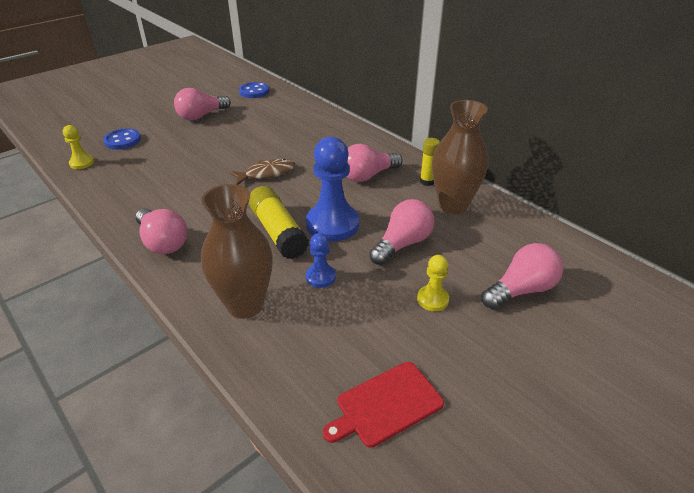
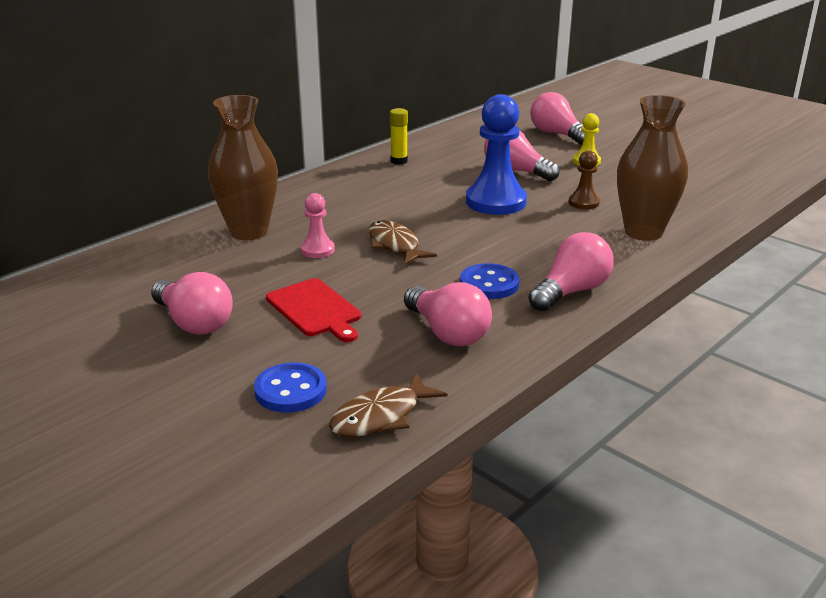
camera: 95 degrees left, 10 degrees down
(82, 163) = (381, 416): yellow pawn -> brown fish
(254, 91) = (96, 284): blue button -> blue button (489, 284)
(270, 147) = (317, 250): none -> pink pawn
(278, 232) = (521, 227): yellow glue stick -> none
(320, 277) = (583, 203): blue pawn -> brown pawn
(368, 176) = (391, 188): pink light bulb -> pink light bulb (448, 333)
(386, 405) = (706, 176): red cutting board -> red cutting board (315, 309)
(453, 205) = (442, 152): brown vase -> brown vase (249, 232)

